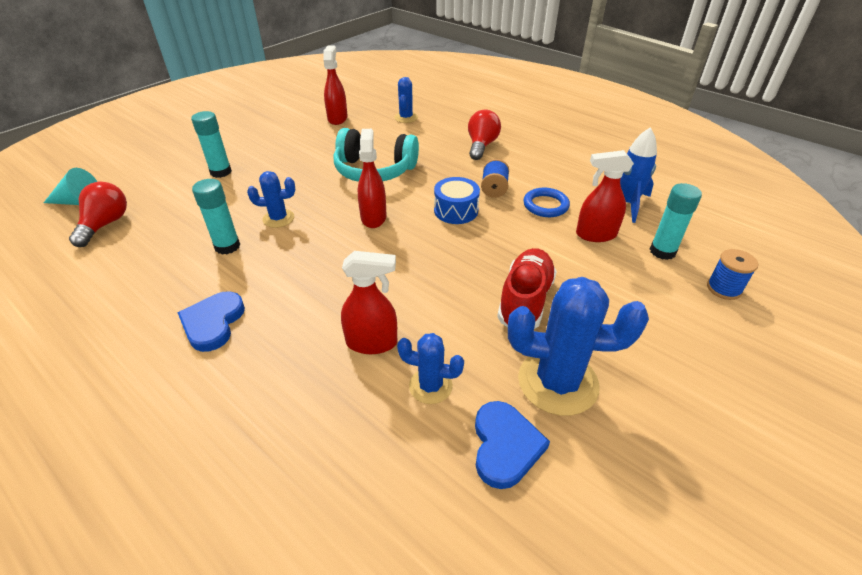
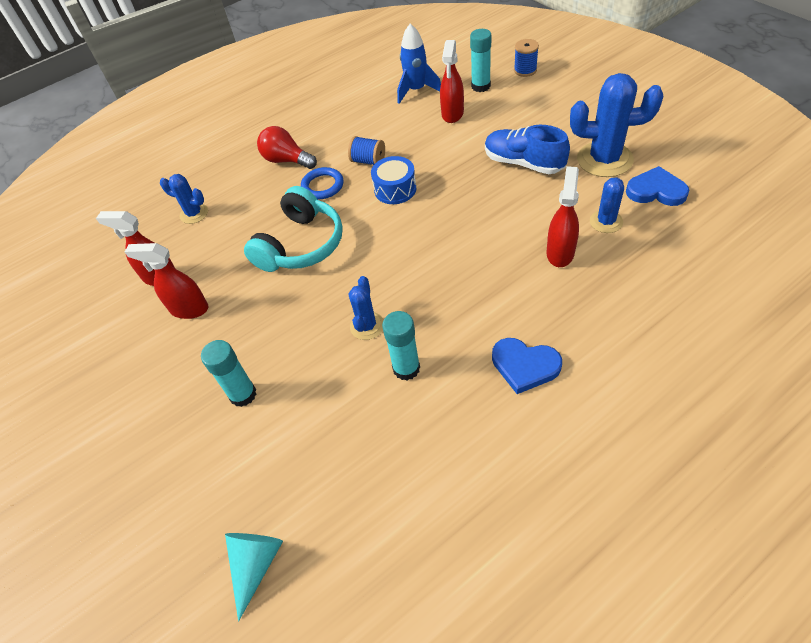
camera: 70 degrees left, 10 degrees up
(105, 224) = (325, 512): red light bulb -> none
(373, 217) = (388, 248): red spray bottle -> red spray bottle (189, 309)
(525, 301) = (523, 163): red shoe -> blue shoe
(545, 205) = (404, 133): blue ring -> blue ring (322, 186)
(557, 382) = (604, 159): blue cactus -> blue cactus turned 75 degrees clockwise

